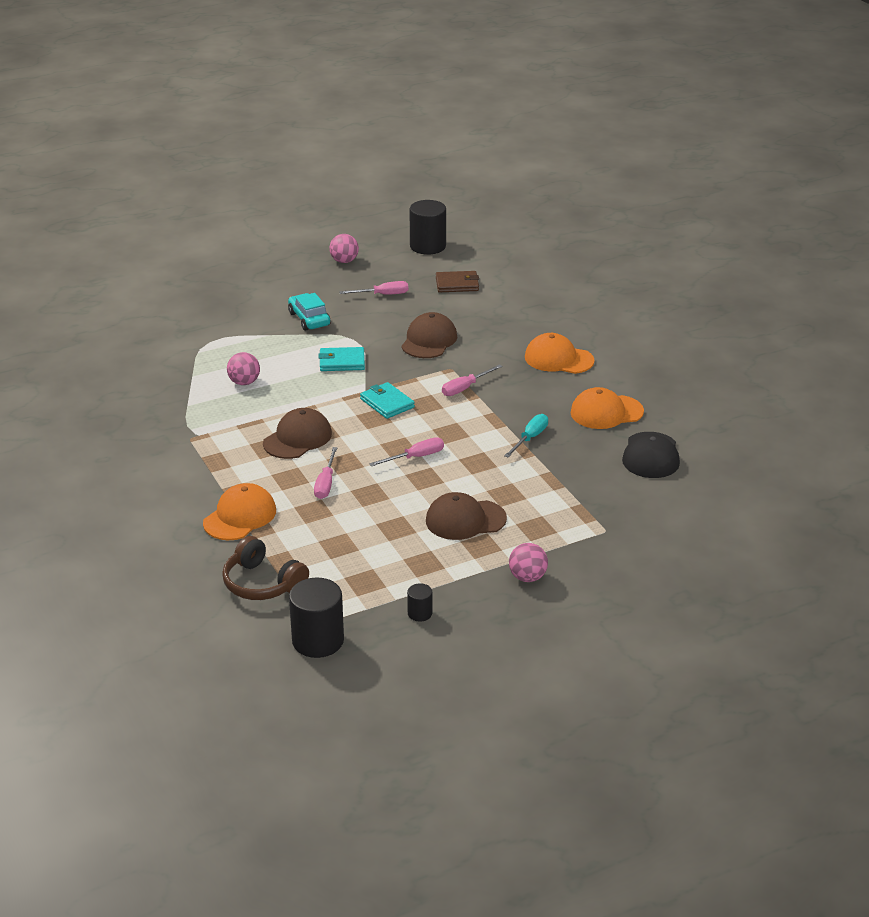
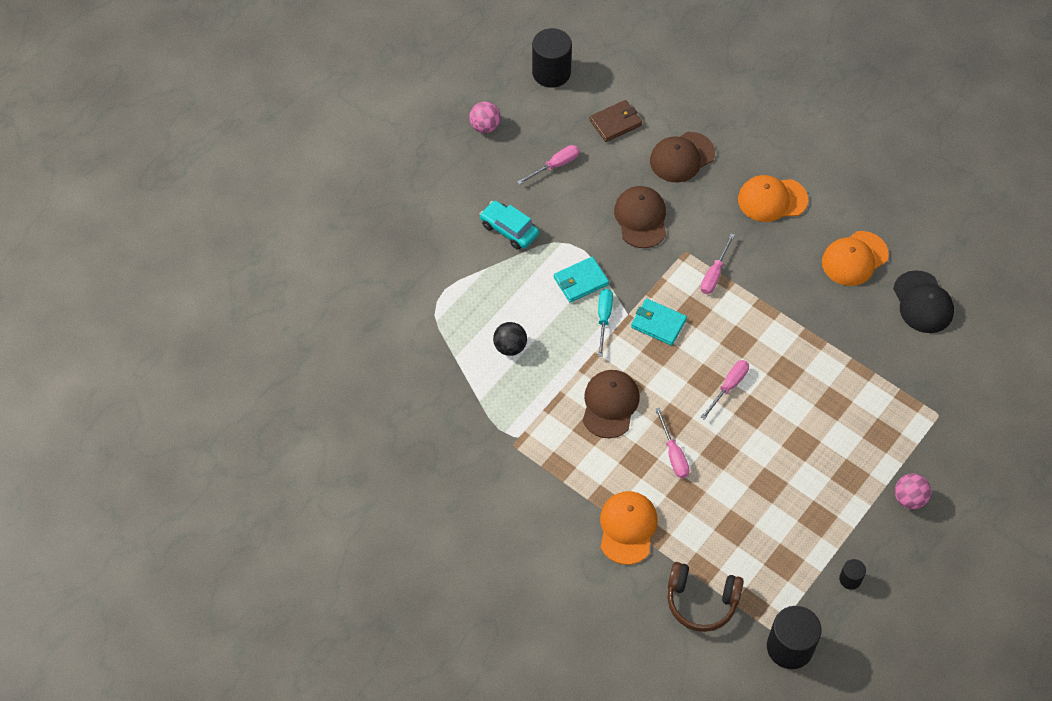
camera: 25 degrees left, 25 degrees up
(244, 382) = (510, 347): pink ball -> black ball
(465, 520) = (818, 450): brown cap -> brown cap (682, 157)
(530, 438) = (810, 321): turquoise screwdriver -> turquoise screwdriver (604, 318)

